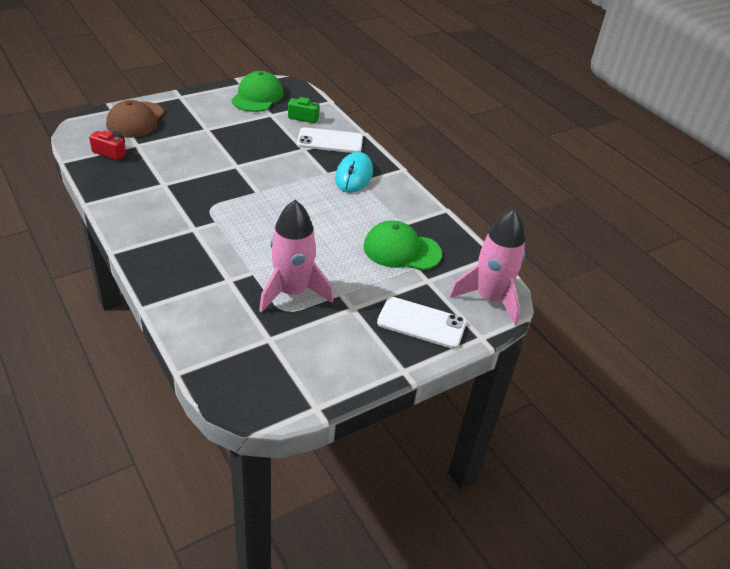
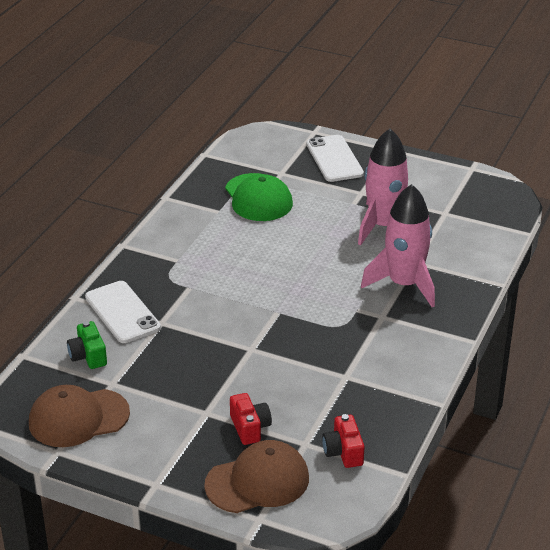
camera: 120 degrees left, 5 degrees down
(175, 135) = (250, 428): none -> red camera
(257, 96) = (78, 418): green cap -> brown cap
(354, 176) = (173, 268): turquoise mouse -> none
(489, 298) = (264, 141): pink rocket -> pink rocket (404, 284)

